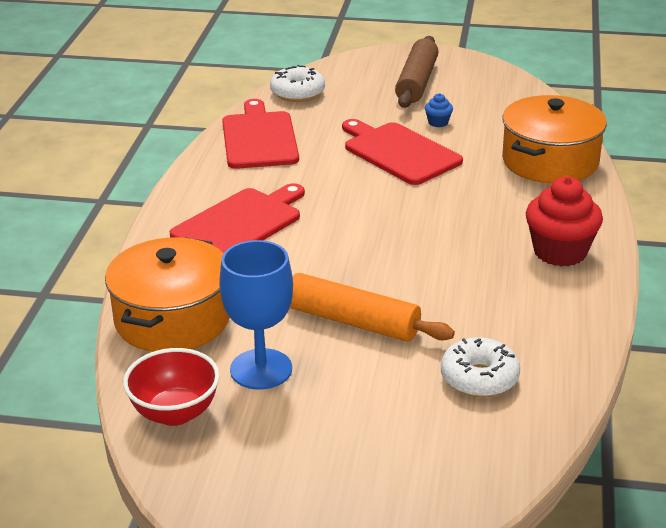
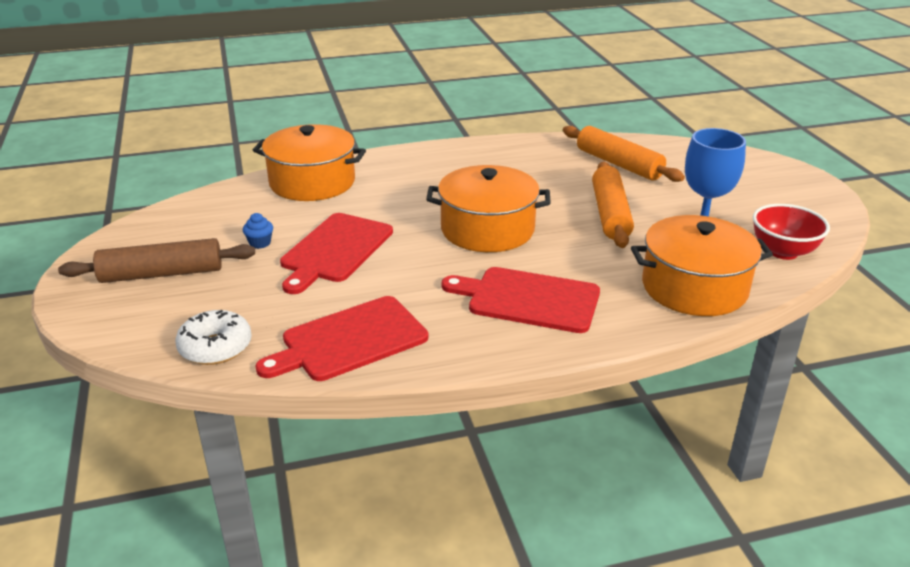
camera: 115 degrees left, 0 degrees up
(378, 234) = (487, 229): none -> orange pot
(479, 378) = (619, 164): white donut -> orange rolling pin
(560, 252) = (451, 161): red cupcake -> none

